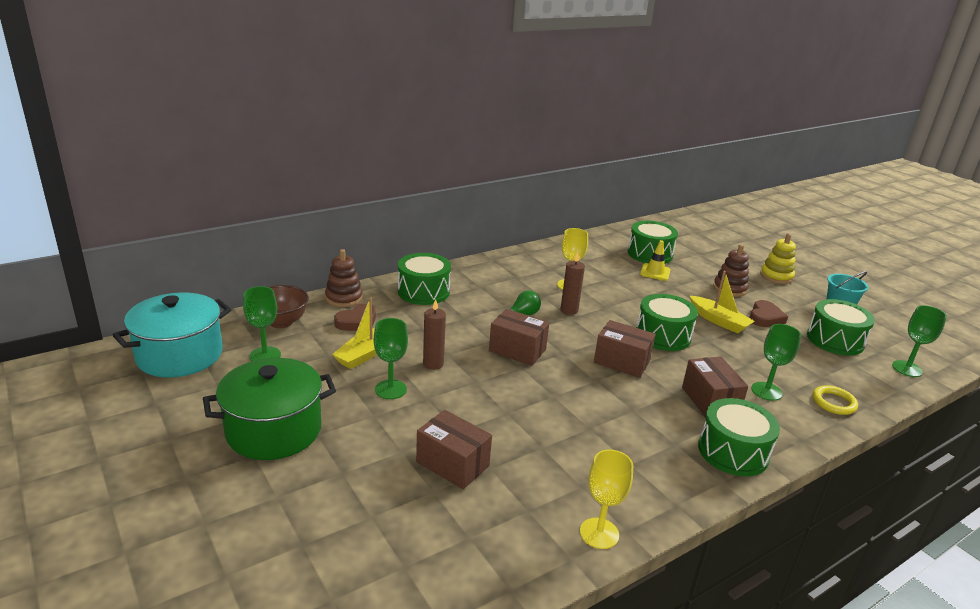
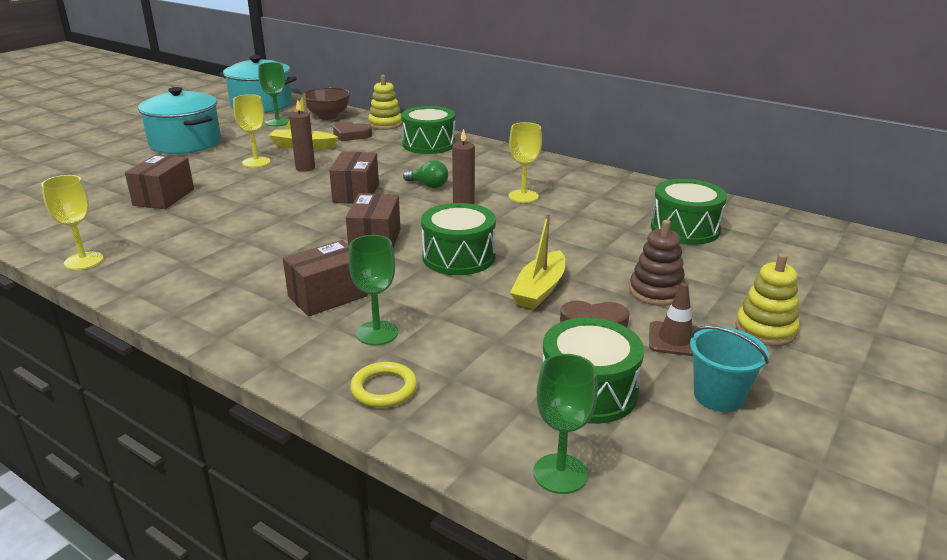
camera: 70 degrees right, 0 degrees up
(274, 430) = (185, 143): green pot -> turquoise pot
(344, 298) = (385, 124): brown stacking toy -> yellow stacking toy
(390, 389) = (256, 162): green goblet -> yellow goblet
(655, 272) = (631, 237): yellow traffic cone -> none
(733, 452) = (229, 316): green drum -> none
(783, 301) = (675, 339): none -> brown traffic cone

